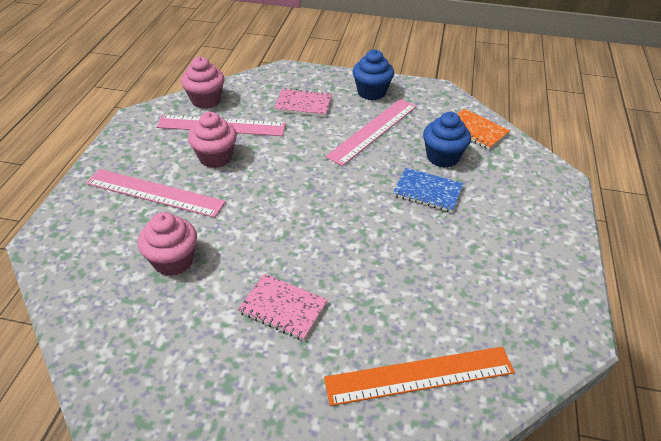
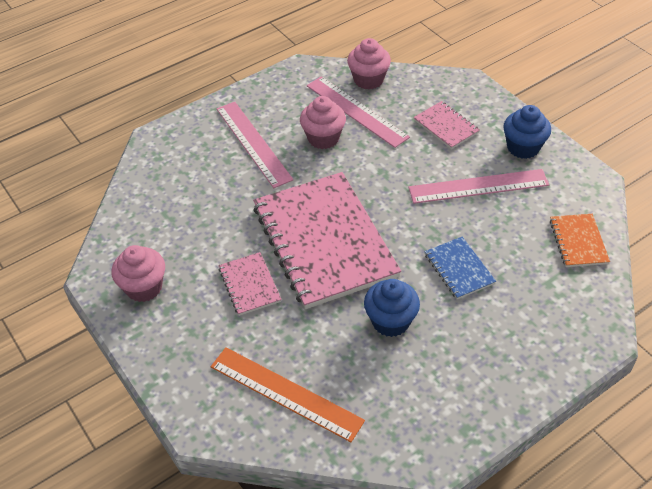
camera: 45 degrees right, 5 degrees up
(173, 261) = (216, 204): pink cupcake -> pink cupcake (144, 287)
(306, 232) = (324, 241): none -> pink notebook
(442, 157) = (511, 248): blue cupcake -> blue cupcake (390, 321)

